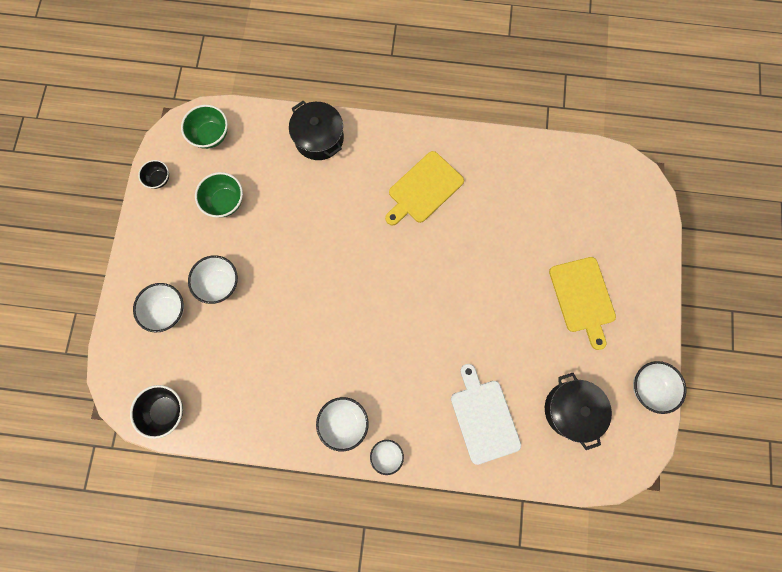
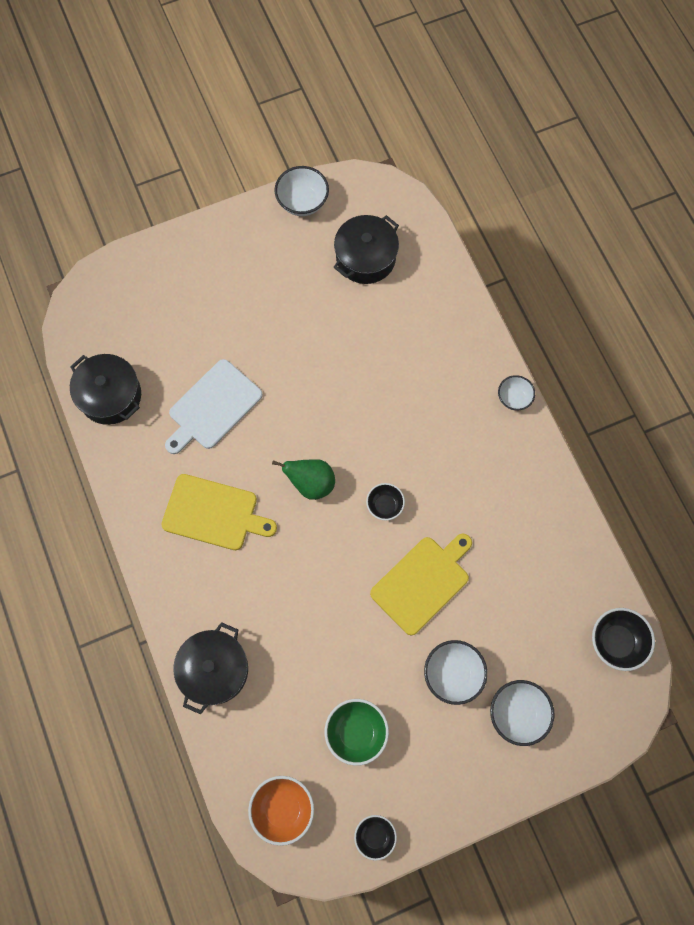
camera: 120 degrees left, 5 degrees down
(211, 135) = (283, 808): green bowl -> orange bowl
(344, 422) = (510, 455): white bowl -> none
(361, 306) = (384, 505): none -> black bowl
(407, 264) = (311, 483): none -> green pear
(483, 417) = (422, 330): white cutting board -> white cutting board (213, 407)
(550, 164) = (110, 396): none -> black pot
(582, 297) = (247, 296): yellow cutting board -> yellow cutting board (422, 582)

